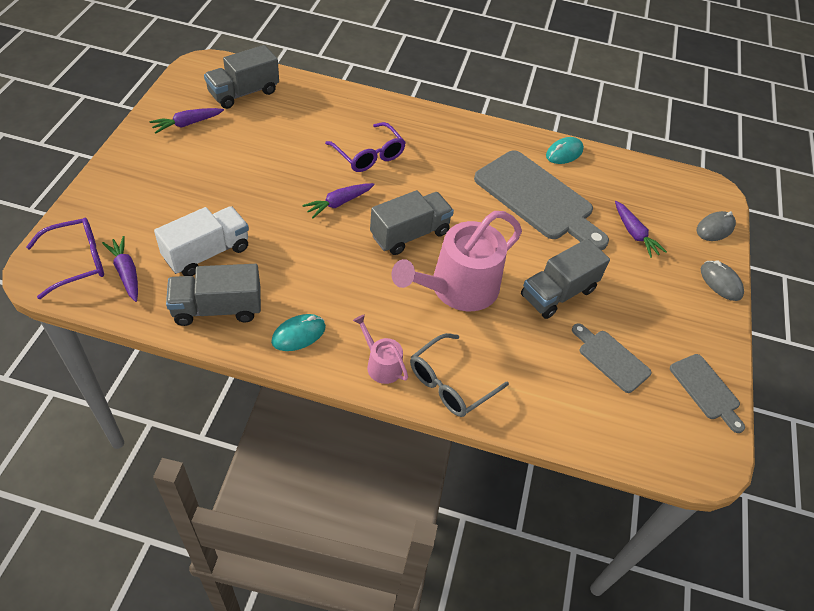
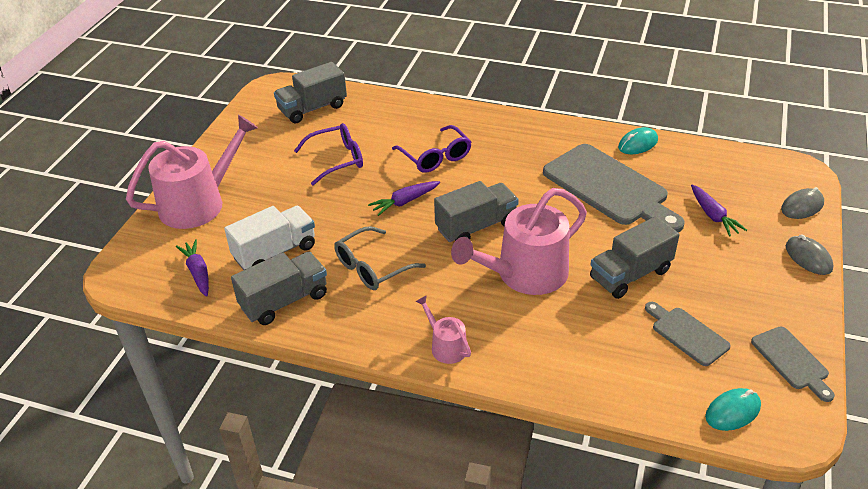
camera: 10 degrees right, 10 degrees down
(77, 262) = (152, 265): purple glasses -> purple glasses (337, 159)
(126, 193) = (199, 203): none -> pink watering can
(187, 124) = (258, 139): purple carrot -> none
(217, 308) = (284, 301): grey truck -> grey truck turned 150 degrees clockwise
(298, 334) = (363, 321): turquoise mouse -> turquoise mouse (732, 411)
(450, 383) = (516, 362): grey glasses -> grey glasses (372, 267)

